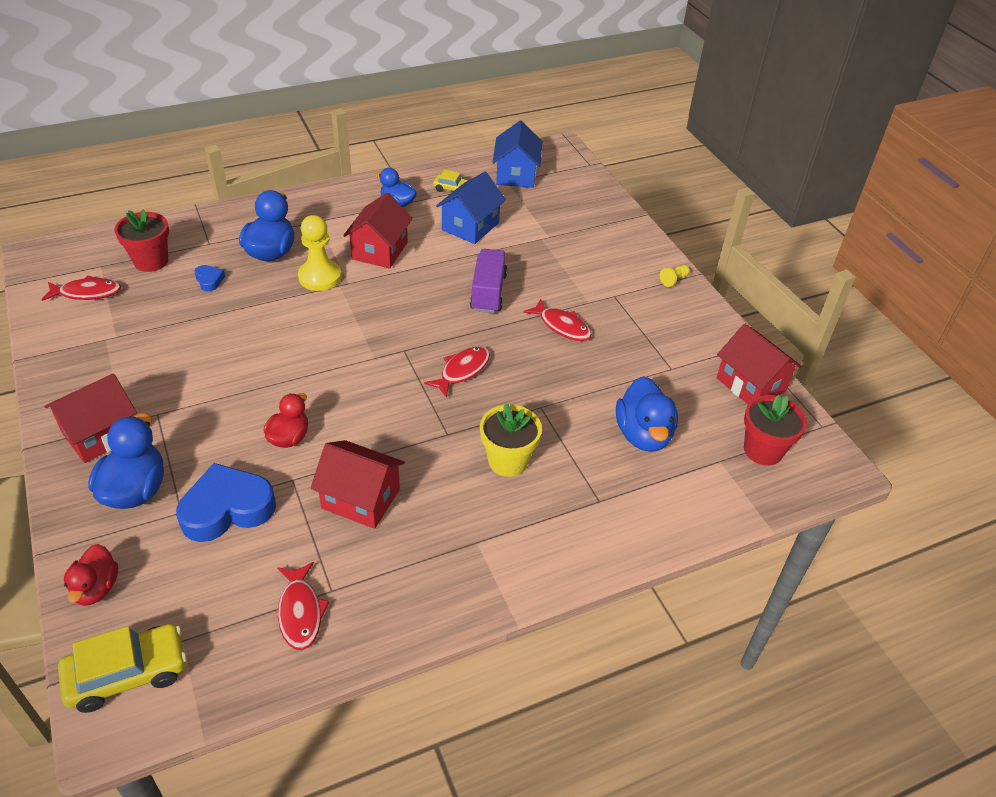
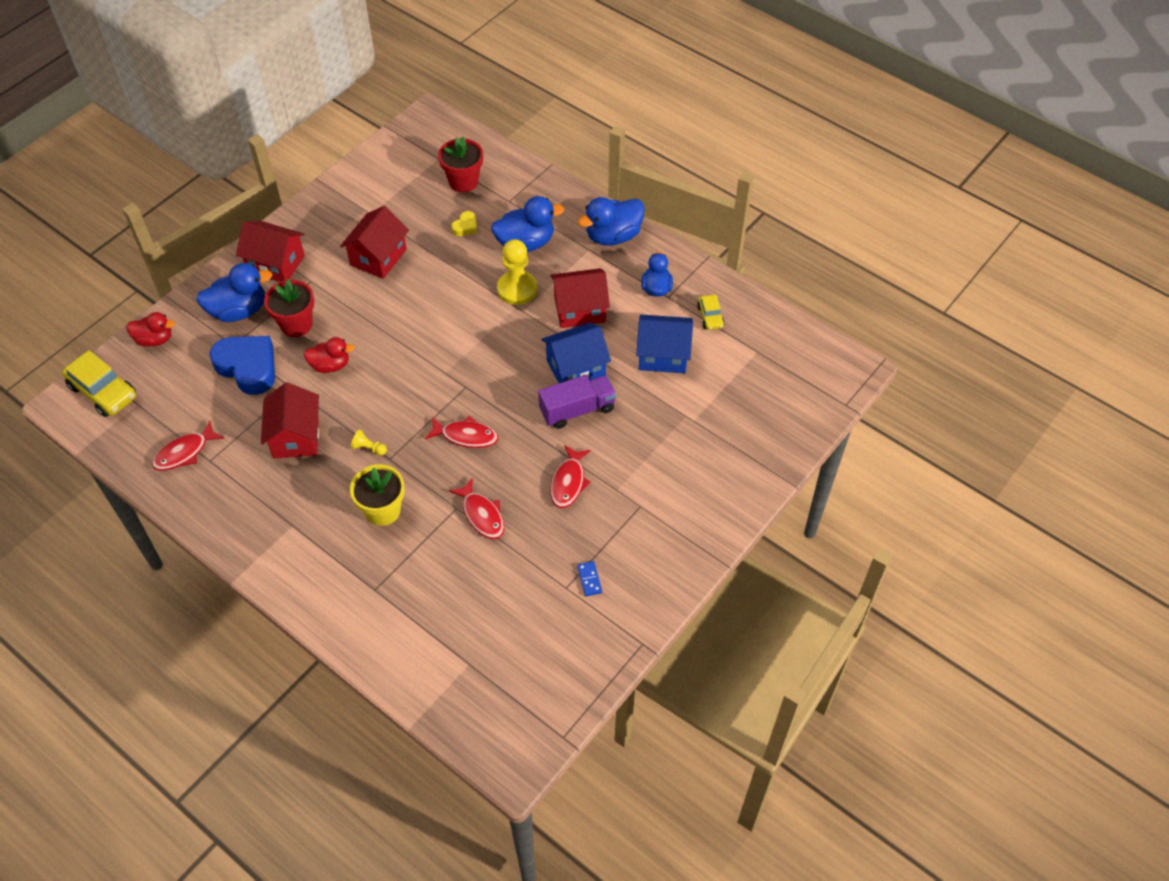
camera: 65 degrees right, 10 degrees up
(87, 293) = (404, 170): red fish -> red fish (482, 515)
(96, 588) = (155, 339): red duck -> red duck turned 150 degrees counterclockwise
(209, 280) = (465, 227): blue heart -> yellow heart
(516, 174) = (775, 353): blue house -> blue house (576, 368)
(643, 435) = (467, 594): blue duck -> blue duck (613, 236)
(671, 351) = (589, 579): none -> blue domino
(674, 280) = (700, 546): yellow pawn -> yellow pawn (369, 448)
(751, 384) = (585, 659): red house -> red house (378, 257)
(763, 450) = (501, 694): red flower pot -> red flower pot (296, 324)

